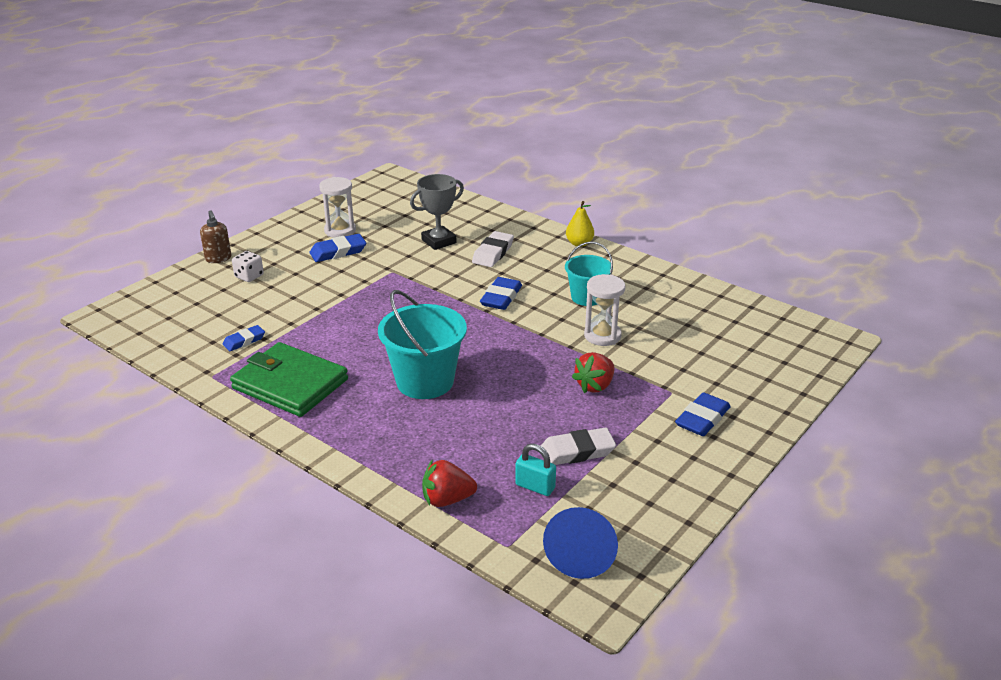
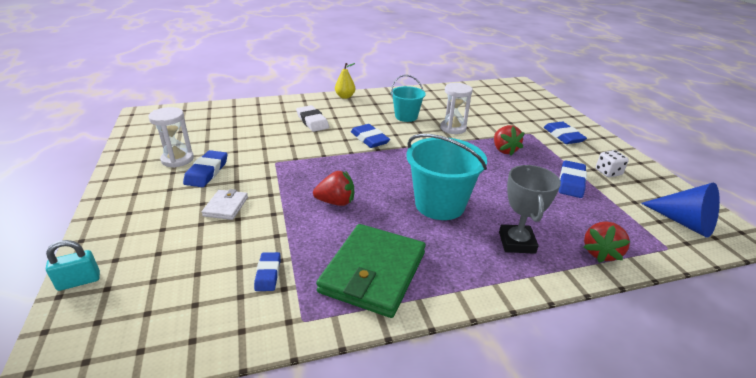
camera: 55 degrees left, 0 degrees up
(218, 259) = (98, 235): brown soap dispenser -> none
(249, 276) = (163, 229): white dice -> white dice (608, 172)
(290, 384) = (373, 272): green wallet -> green wallet turned 45 degrees counterclockwise
(302, 284) = (226, 206): none -> white wallet
(365, 328) = (336, 202): none -> red strawberry
(439, 241) = (266, 131): grey trophy -> grey trophy (516, 242)
(535, 486) = (602, 211): turquoise padlock -> turquoise padlock (79, 281)
(577, 451) = (571, 182): white eraser -> blue eraser

